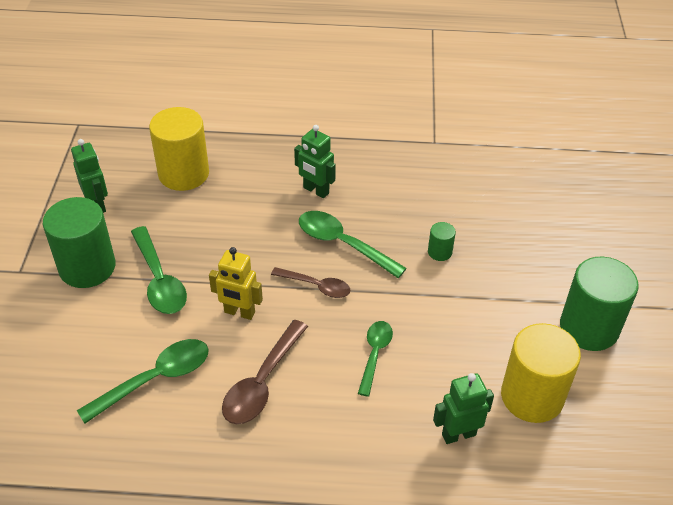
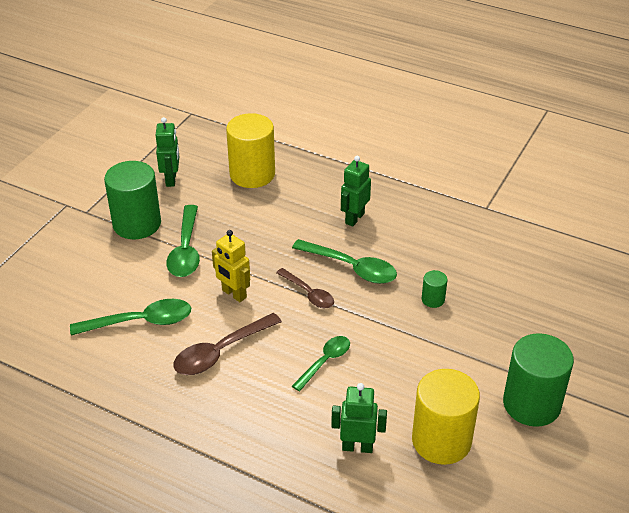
camera: 25 degrees right, 5 degrees down
(316, 190) = (354, 218): green robot -> green robot turned 60 degrees clockwise
(343, 244) = (351, 267): green spoon -> green spoon turned 150 degrees clockwise

